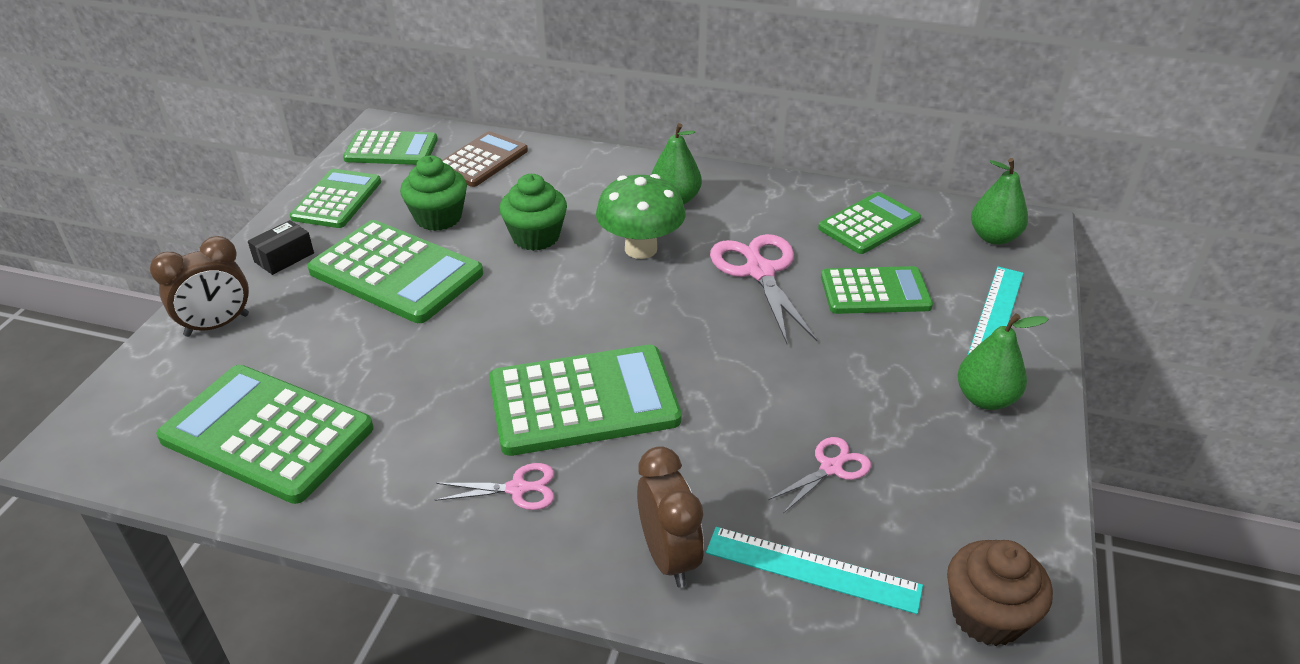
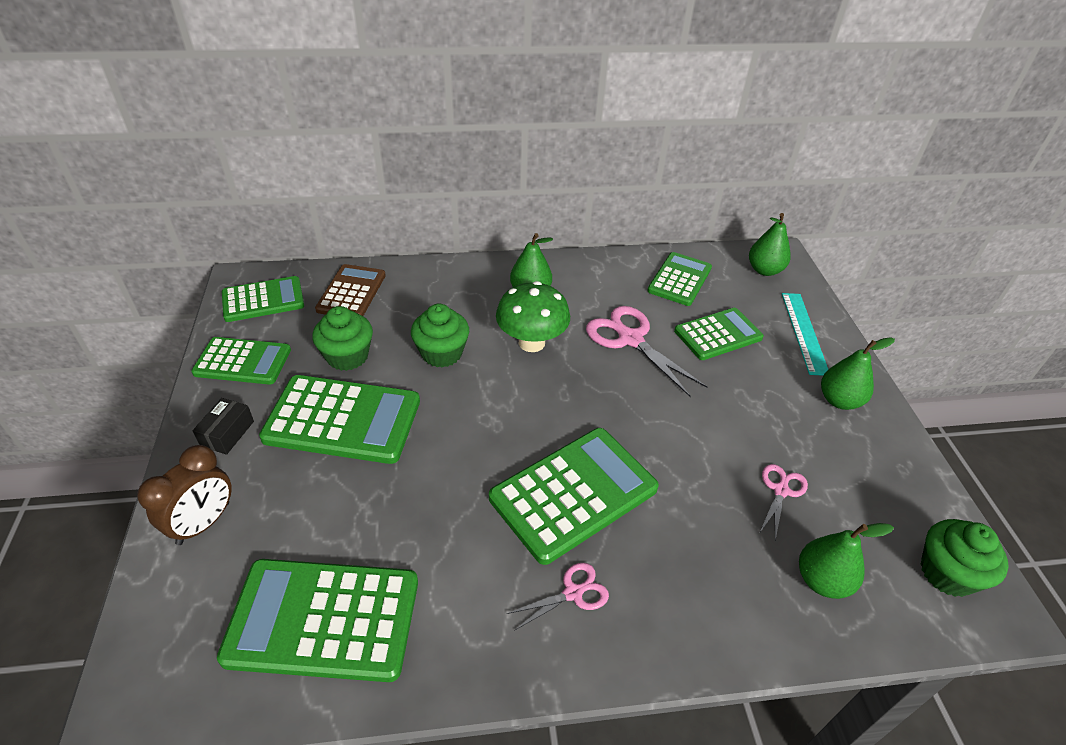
camera: 25 degrees left, 5 degrees up
(337, 200) = (243, 362): green calculator -> green calculator turned 105 degrees clockwise
(669, 557) = (722, 610): brown clock -> none
(812, 569) = (822, 580): turquoise ruler -> green pear
(987, 615) = (947, 573): brown cupcake -> green cupcake

